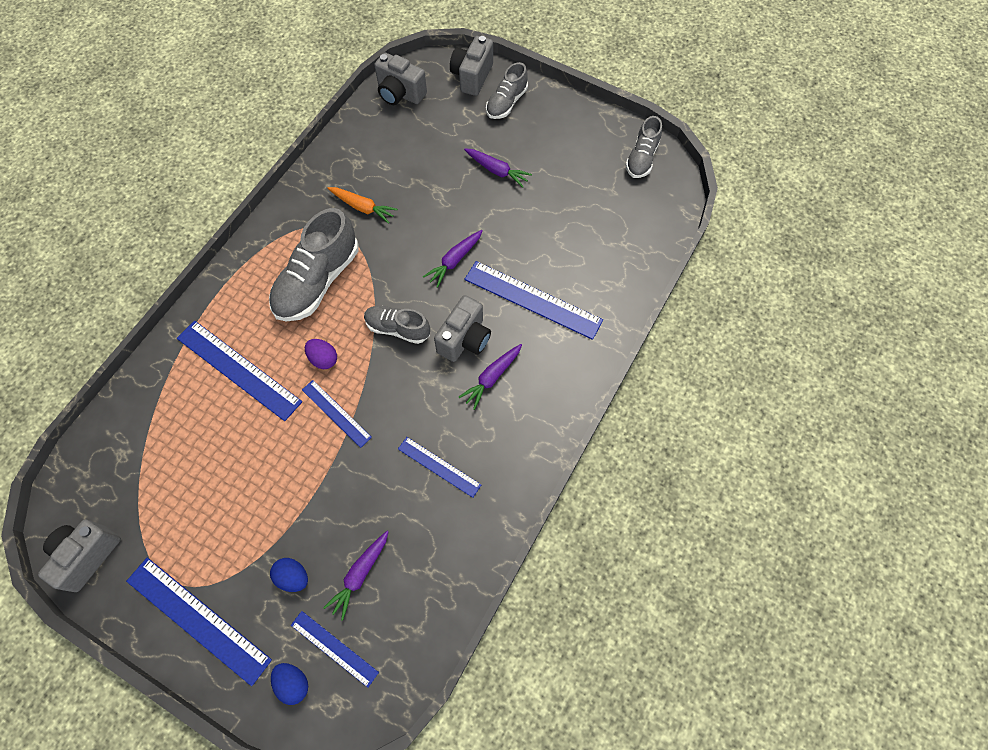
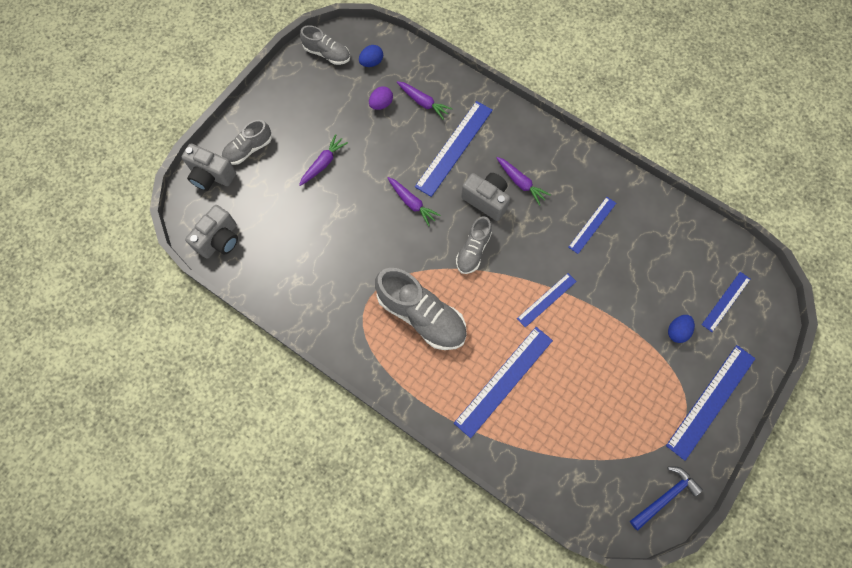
camera: 85 degrees left, 5 degrees up
(87, 555) = (665, 496): grey camera -> blue hammer
(293, 683) = (750, 329): blue egg -> blue egg (371, 62)
(323, 359) = (497, 310): purple egg -> purple egg (381, 104)
(360, 574) = (674, 283): purple carrot -> purple carrot (423, 102)
(363, 207) = (348, 276): orange carrot -> none
(506, 103) = (248, 149): grey shoe -> grey shoe turned 105 degrees clockwise

